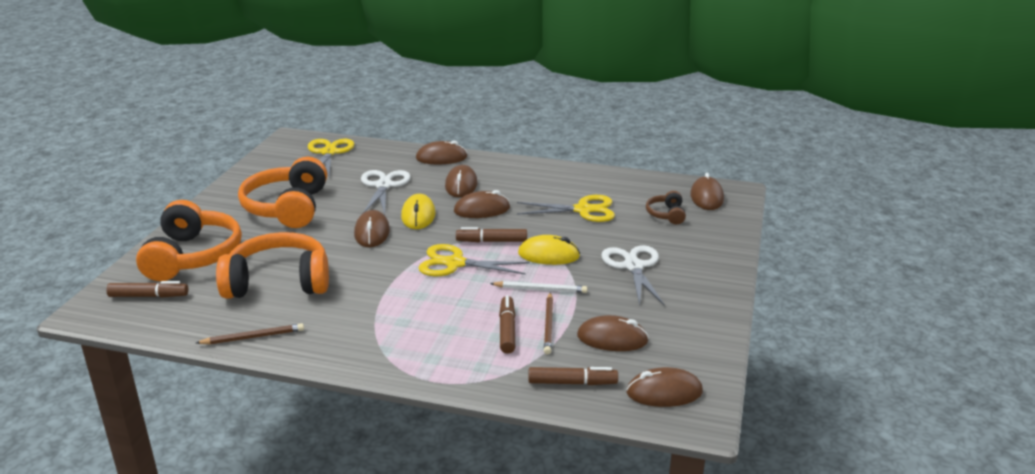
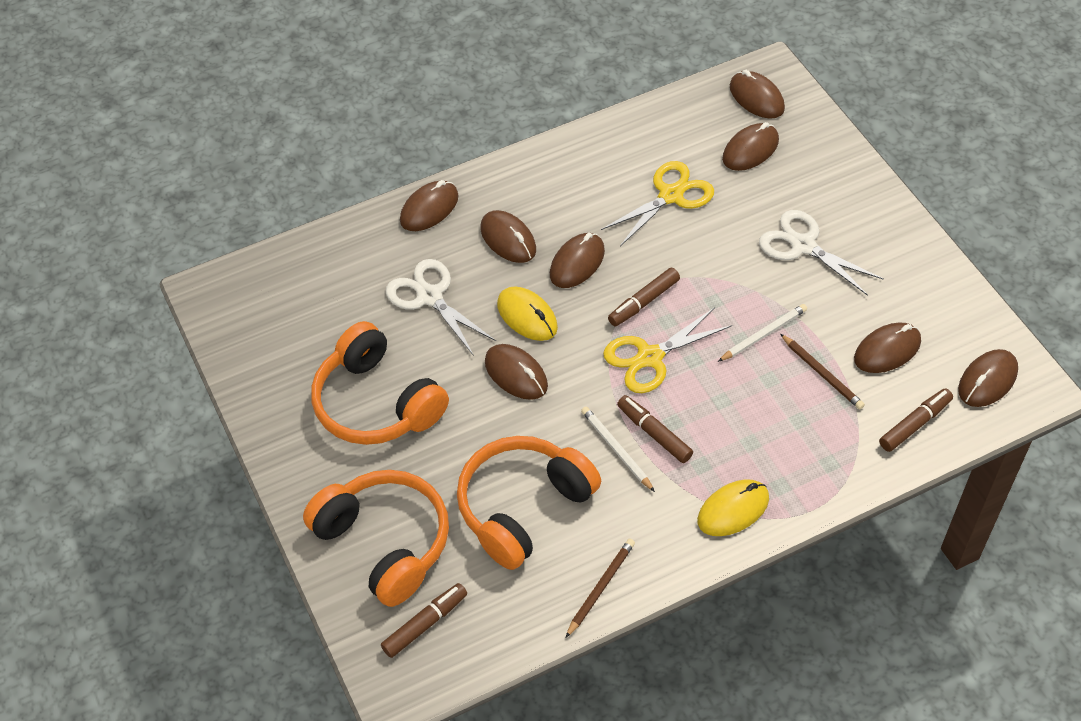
camera: 40 degrees left, 25 degrees up
(329, 152) = (291, 285): yellow scissors -> none
(368, 288) = (616, 449): none -> white pencil
(507, 330) = (797, 405): brown marker -> brown marker (654, 433)
(548, 255) = (716, 283): yellow mouse -> yellow mouse (733, 510)
(666, 214) = (750, 150): brown headphones -> brown mouse

